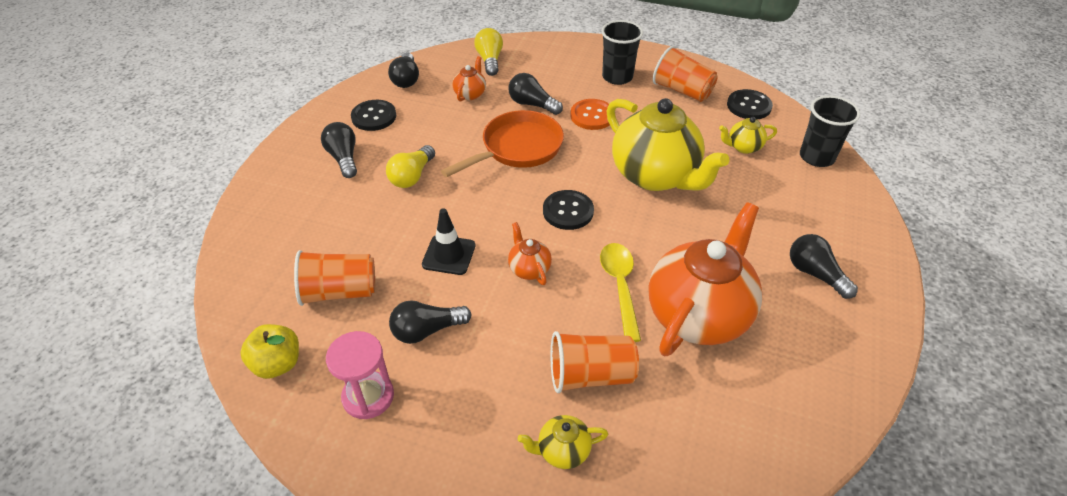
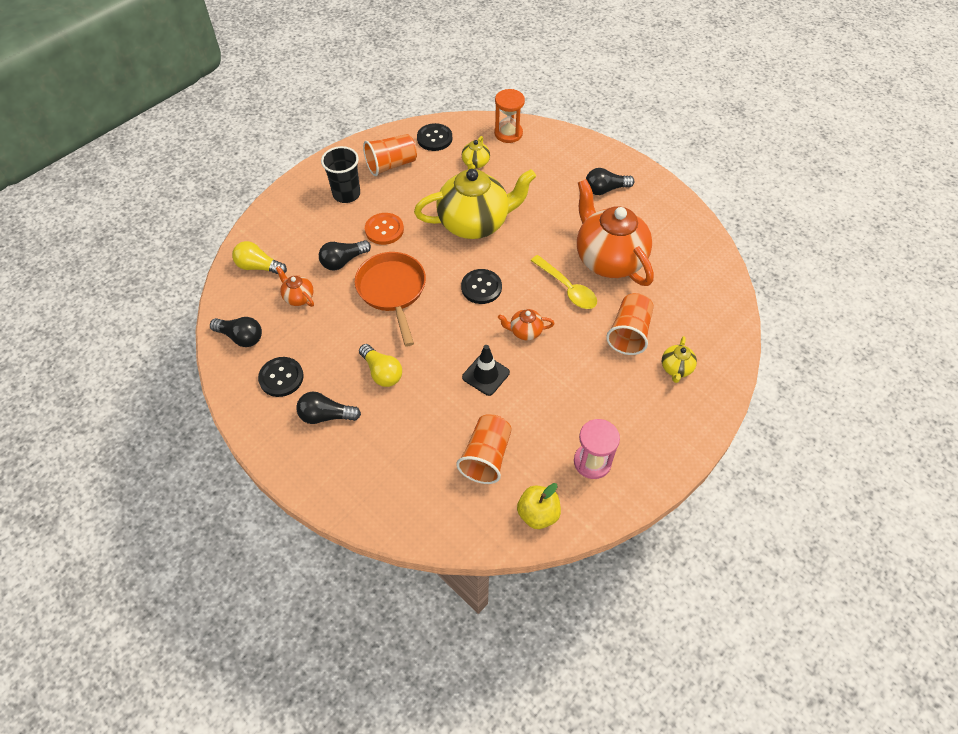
camera: 65 degrees left, 10 degrees up
(426, 330) = (551, 411): black light bulb -> none
(620, 287) = (567, 288): yellow spoon -> yellow spoon turned 150 degrees counterclockwise
(816, 157) = (508, 133): black cup -> orange hourglass

